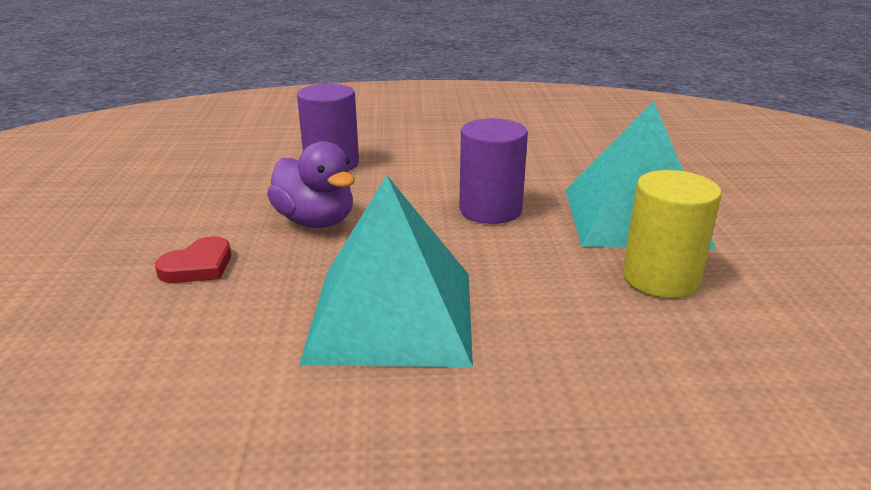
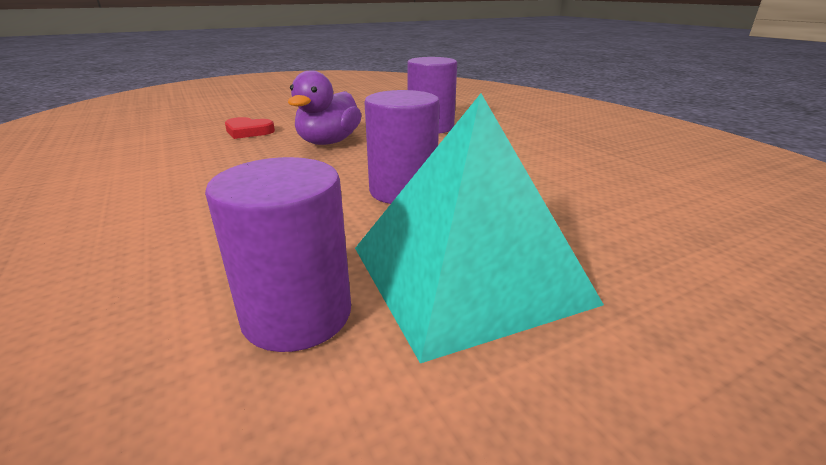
camera: 65 degrees right, 0 degrees up
(392, 315) = (191, 189): turquoise pyramid -> none
(660, 278) = (297, 314): yellow cylinder -> purple cylinder

